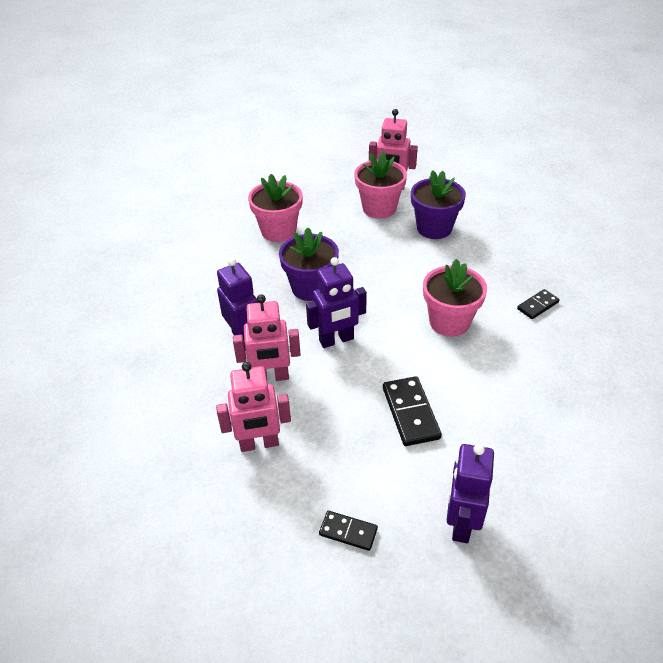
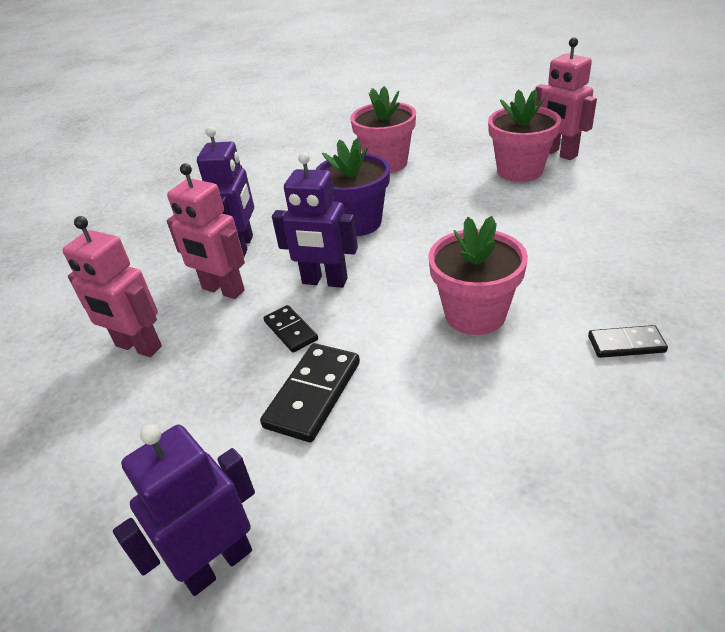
camera: 40 degrees right, 5 degrees down
(348, 531) = (100, 486): black domino -> black domino (291, 330)
(434, 228) = (567, 208): purple flower pot -> none

